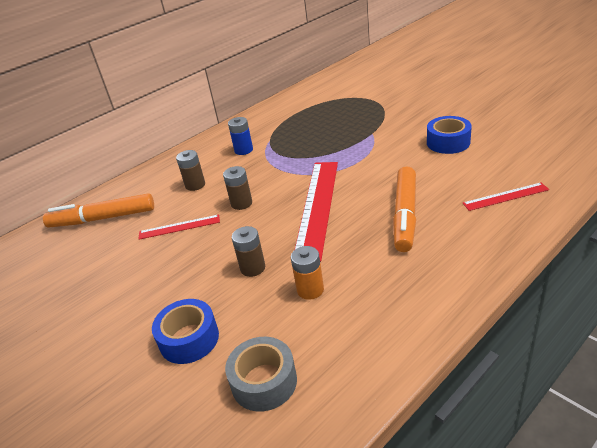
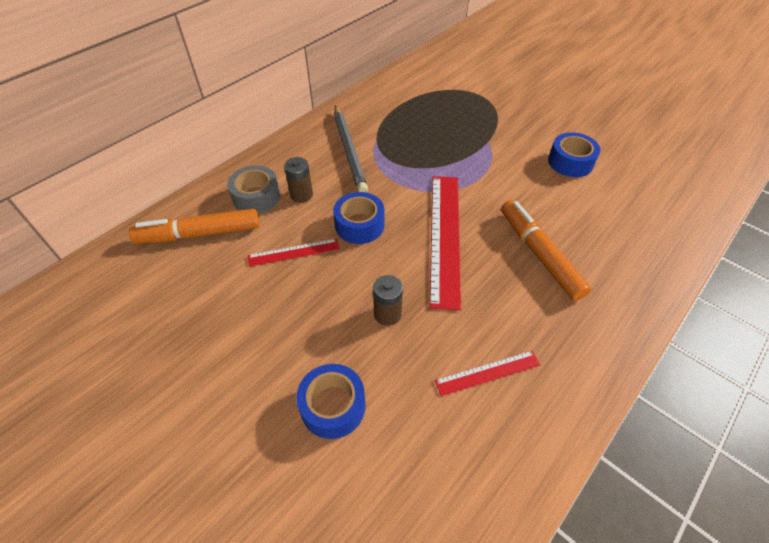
camera: 10 degrees left, 15 degrees up
(241, 203) = (359, 225): brown battery -> blue tape
(243, 150) = (349, 151): blue battery -> grey pencil
(264, 382) = (425, 464): grey tape -> grey tape (256, 197)
(310, 290) = (455, 346): orange battery -> none
(404, 215) = (539, 254): orange marker -> orange marker turned 150 degrees clockwise
(505, 196) = (638, 238): red ruler -> red ruler (488, 373)

